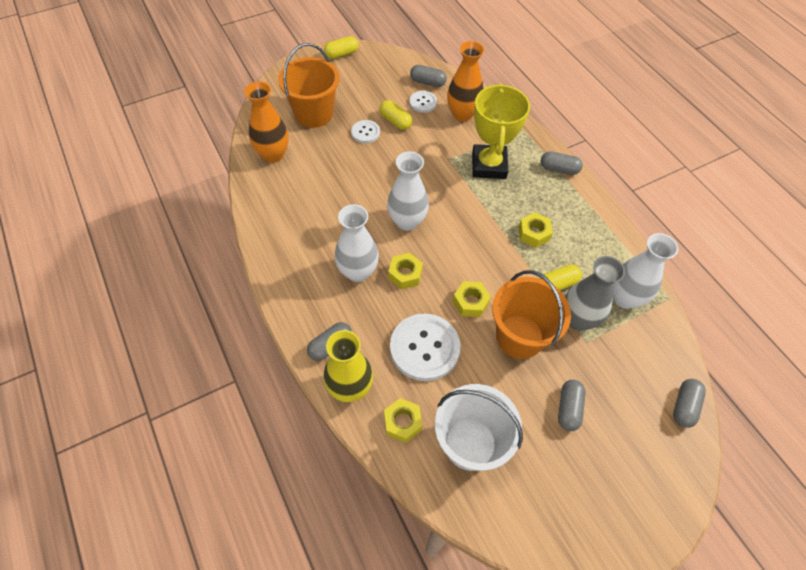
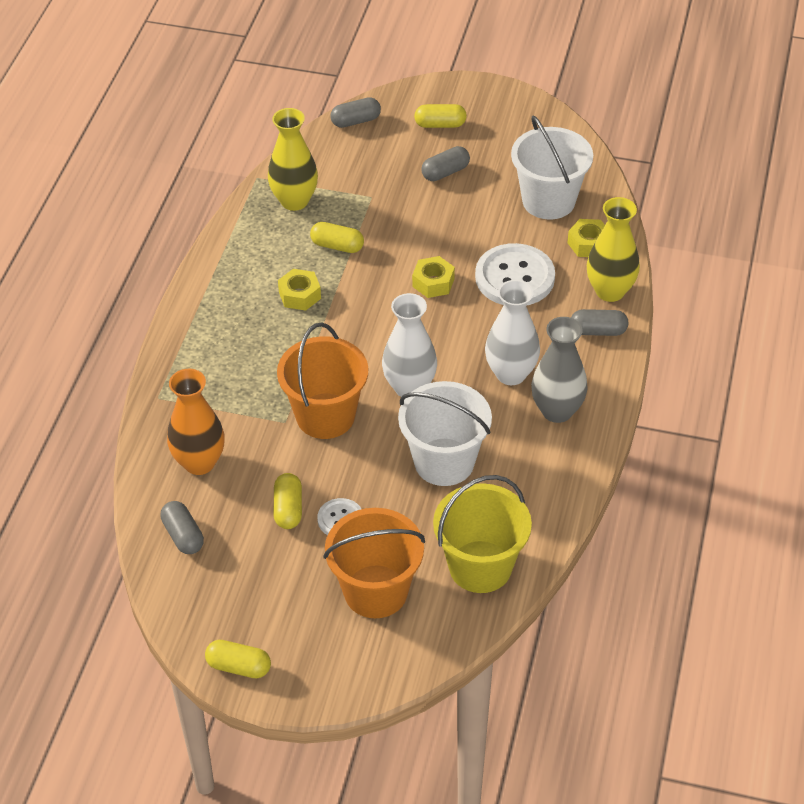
camera: 135 degrees left, 10 degrees down
(273, 154) = (480, 567): orange vase -> yellow bucket
(343, 193) = (444, 462): none -> white bucket
(405, 274) = (467, 342): yellow nut -> none
(423, 102) = (225, 511): white button -> none
(489, 165) = (252, 385): yellow trophy -> none
(519, 336) = (422, 234): orange bucket -> orange bucket (325, 416)
(559, 169) = (186, 332): grey capsule -> none
(578, 319) = (356, 213): grey vase -> grey vase (557, 411)
(624, 298) = (294, 201): white vase -> yellow vase
(628, 459) = (440, 124): none -> yellow capsule

